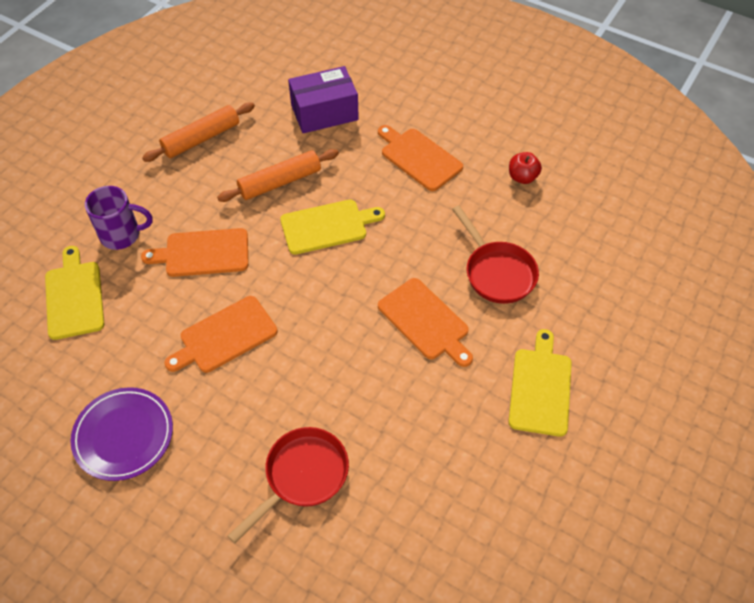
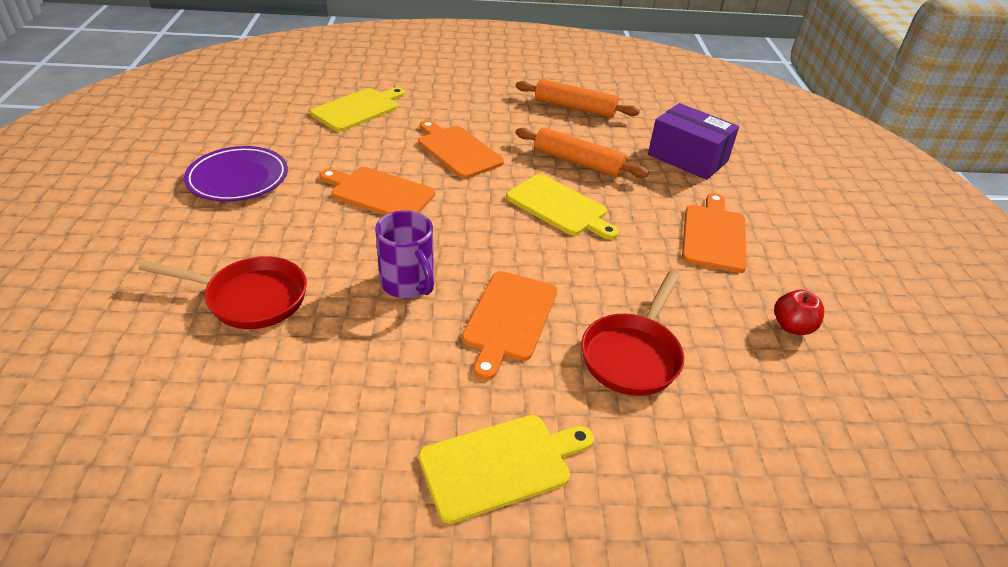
camera: 55 degrees right, 15 degrees down
(122, 235) = (437, 108): purple mug -> purple mug (408, 284)

